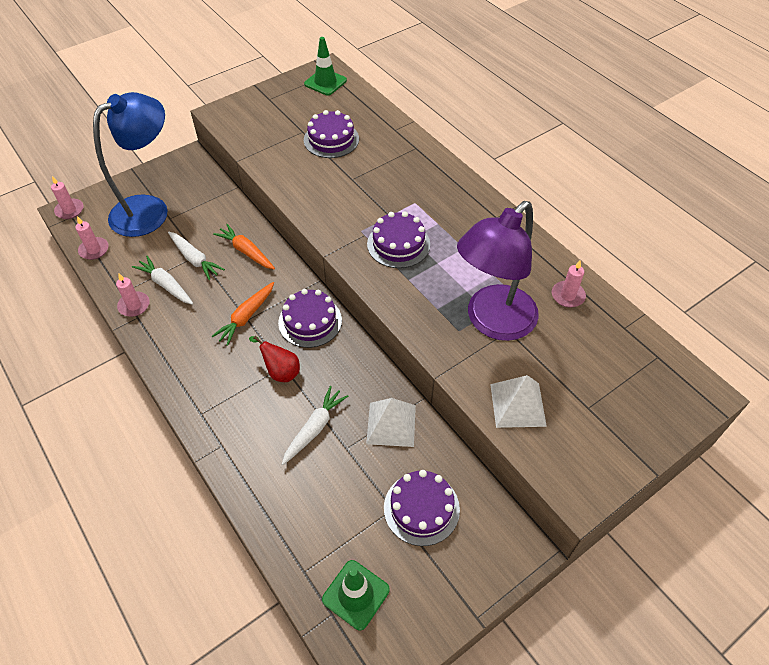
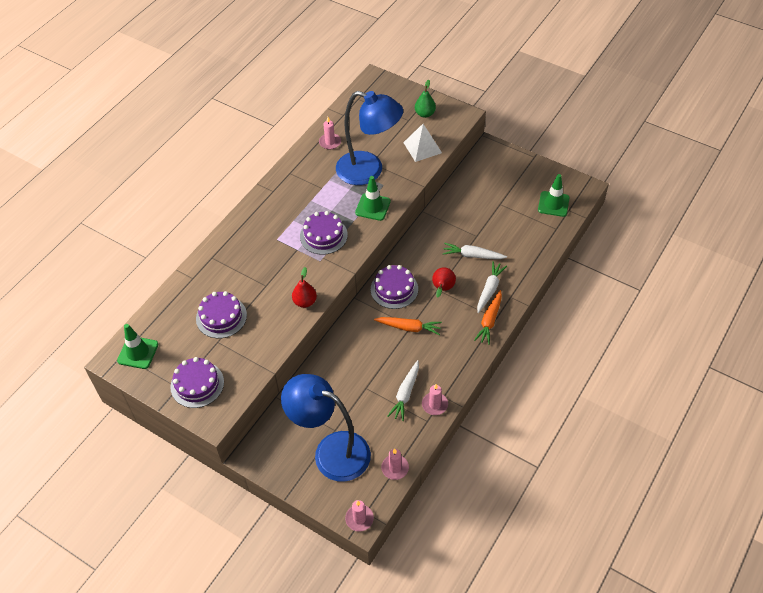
camera: 110 degrees left, 0 degrees up
(195, 259) = (371, 387): white carrot -> white carrot (489, 289)
(246, 252) = (347, 356): orange carrot -> orange carrot (489, 320)
(309, 203) = (305, 302): none -> red pear
(391, 424) = (449, 221): white pyramid -> none
(421, 508) = (492, 192): purple cake -> purple cake (197, 384)
(422, 306) = (373, 207): none -> green traffic cone
(492, 322) = (369, 171): purple lamp -> blue lamp
(597, 436) = (425, 114): none -> green pear

